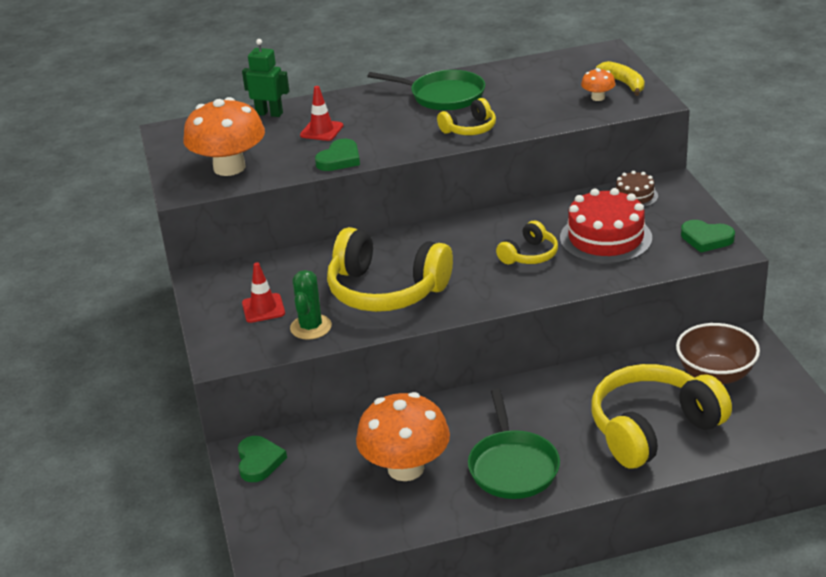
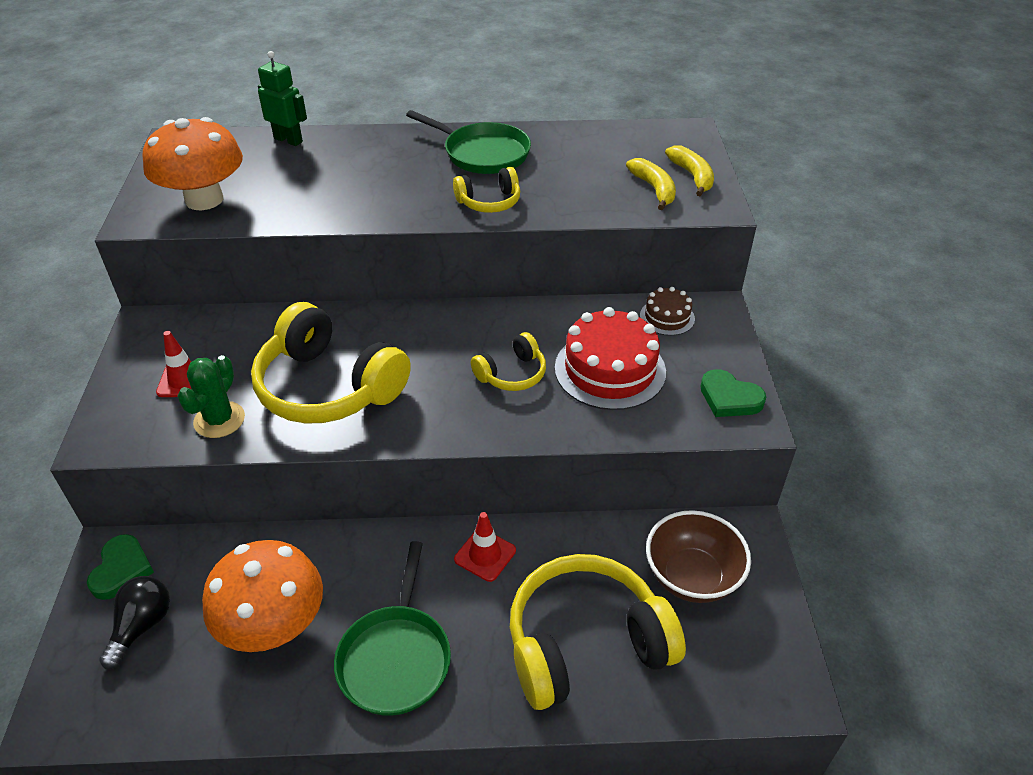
camera: 10 degrees right, 10 degrees up
(300, 490) = (142, 626): none -> black light bulb
(321, 130) = (329, 172): red traffic cone -> red traffic cone (485, 555)
(339, 159) = (326, 213): green heart -> none
(598, 97) = (654, 189): orange mushroom -> yellow banana

